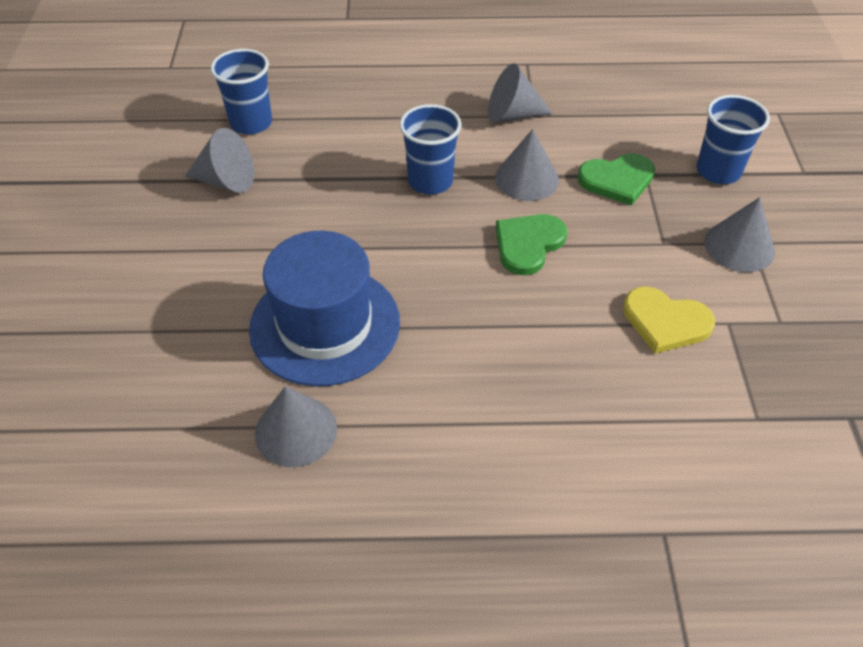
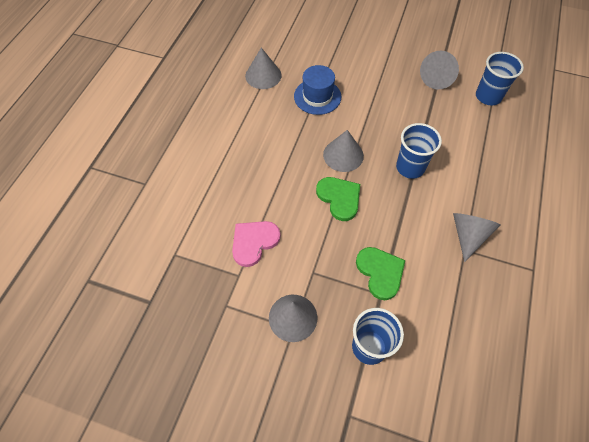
camera: 110 degrees right, 10 degrees up
(325, 325) = (317, 96): blue hat -> blue hat, size x0.63
(526, 178) = (397, 219): grey cone -> grey cone (343, 155)
(617, 180) = (380, 272): green heart -> green heart turned 150 degrees clockwise
(665, 322) = (254, 242): yellow heart -> pink heart

